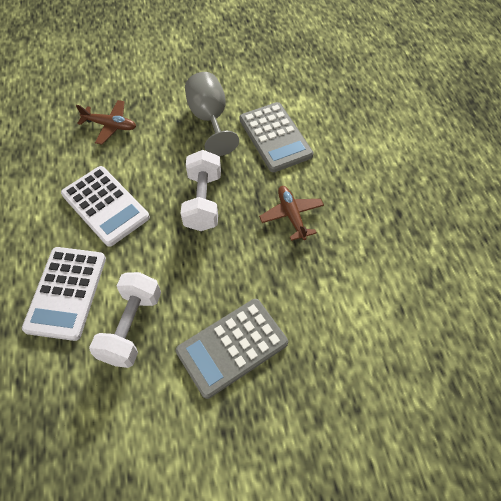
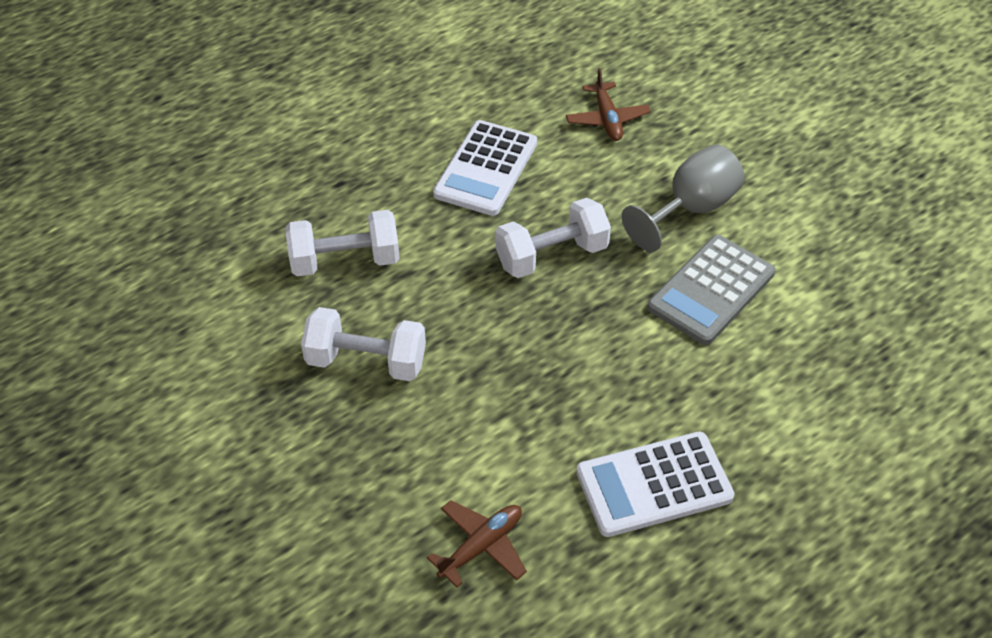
camera: 65 degrees right, 10 degrees down
(66, 293) = (355, 188): white calculator -> white calculator (654, 485)
(232, 347) = (366, 361): grey calculator -> white dumbbell
(291, 215) = (588, 354): brown plane -> brown plane (481, 546)

